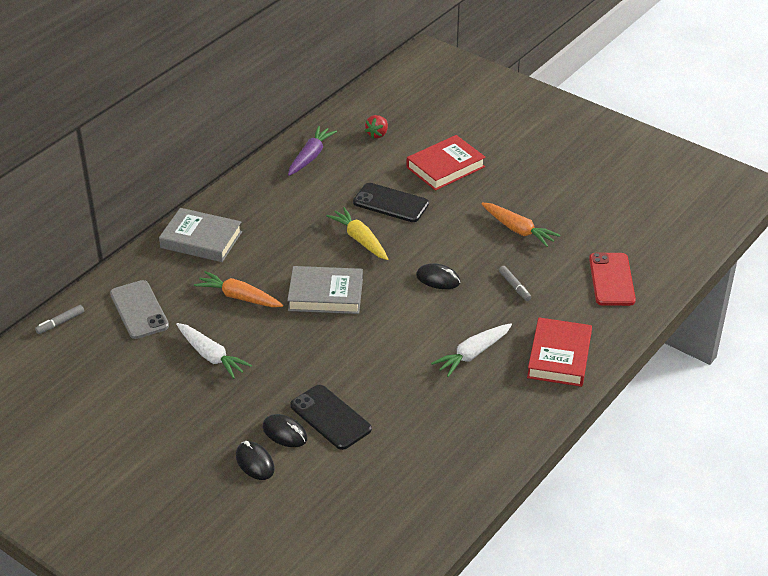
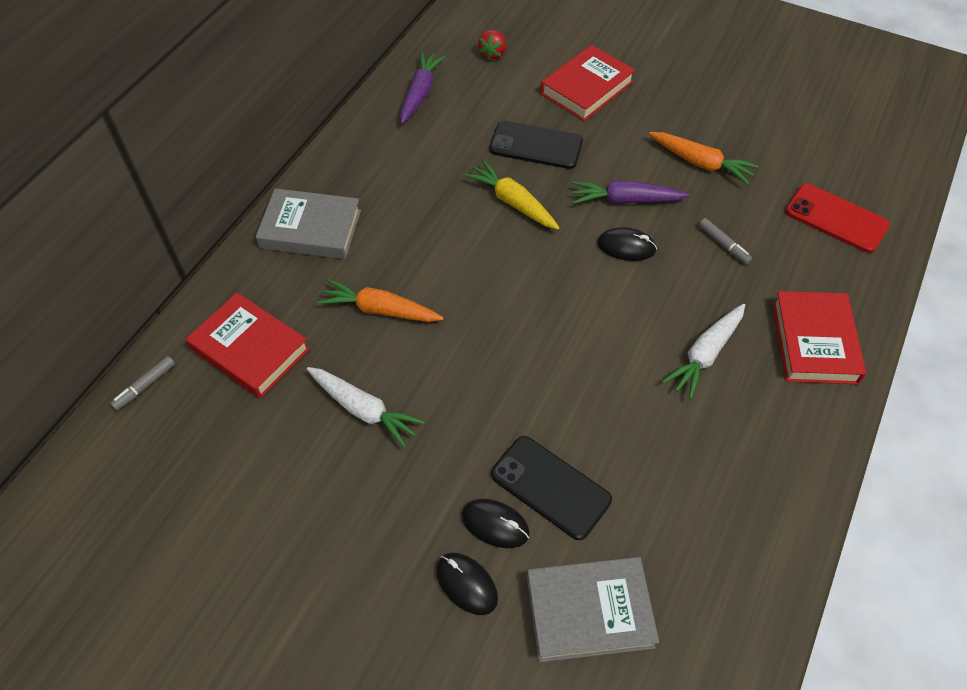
camera: 10 degrees left, 15 degrees up
(139, 310) = (250, 349): grey phone -> red book
(325, 295) = (491, 290): grey book -> grey book (589, 612)
(449, 248) = (626, 200): none -> purple carrot
(611, 280) = (836, 218): red phone -> red phone turned 45 degrees counterclockwise

